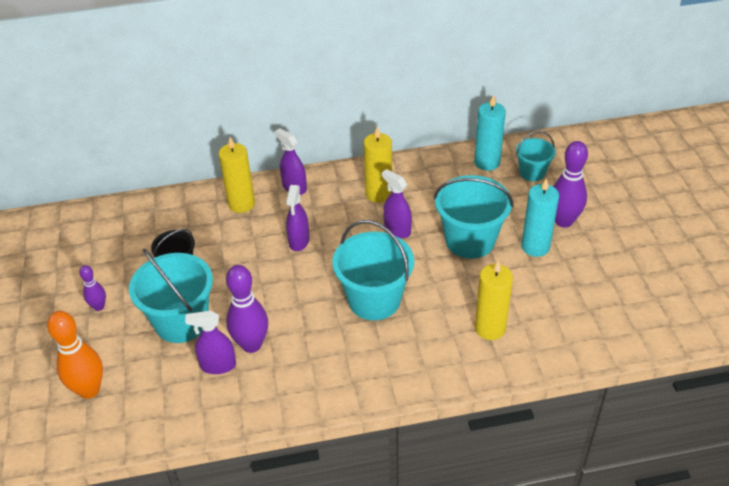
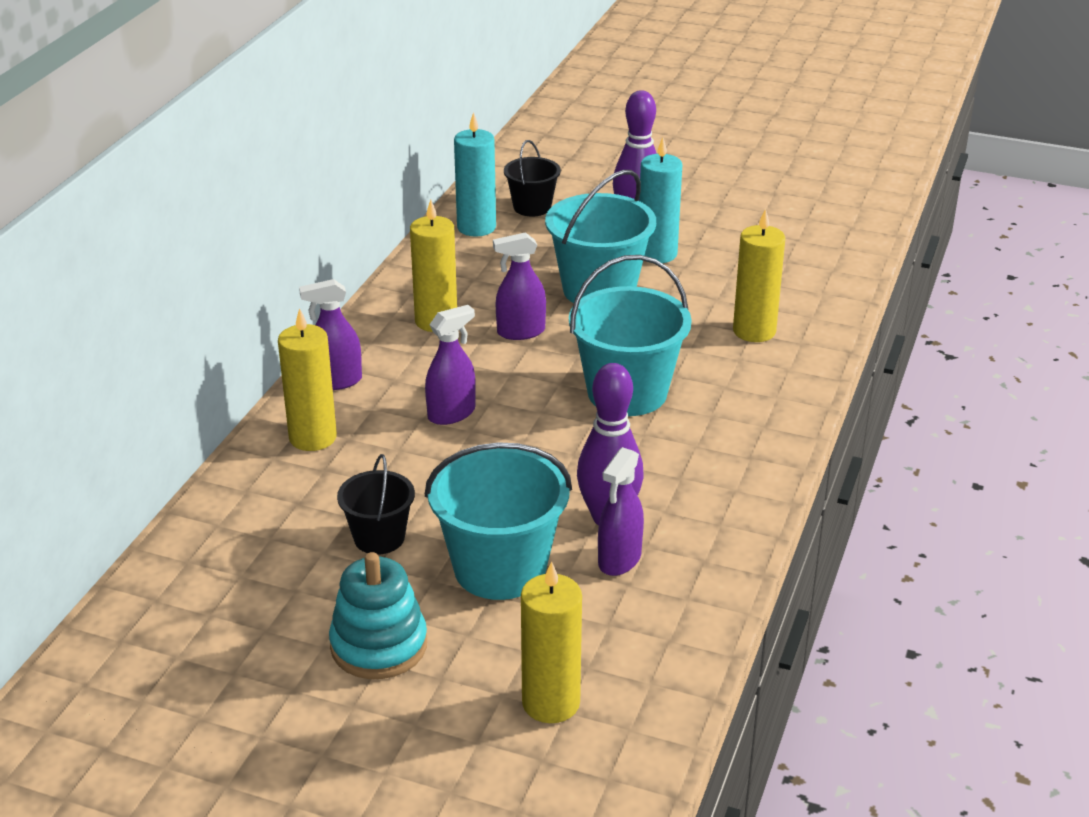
camera: 60 degrees left, 10 degrees down
(89, 390) = (551, 703): orange bowling pin -> yellow candle
(99, 307) = (379, 645): purple bowling pin -> turquoise stacking toy
(299, 241) = (451, 414): purple spray bottle -> purple spray bottle turned 75 degrees counterclockwise
(532, 172) = (532, 207): turquoise bucket -> black bucket

